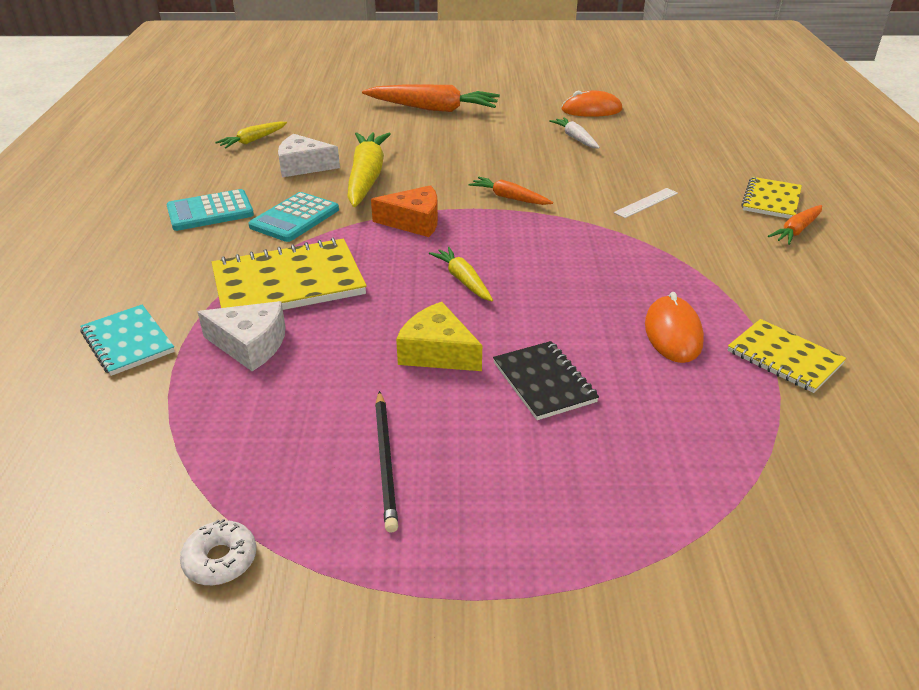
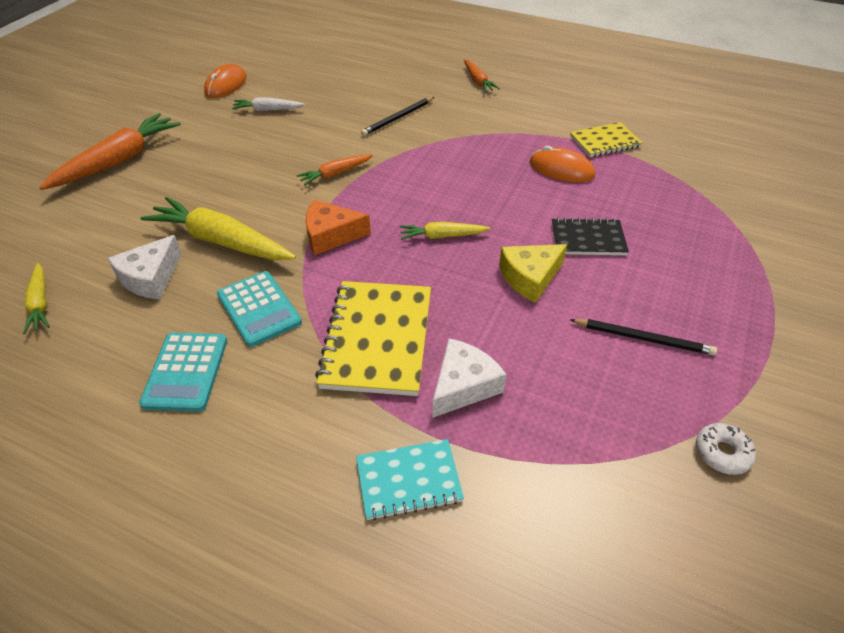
camera: 65 degrees left, 10 degrees up
(414, 222) = (331, 235): orange cheese -> orange cheese turned 120 degrees counterclockwise
(646, 203) = (398, 118): white ruler -> black pencil
(771, 200) = (435, 73): yellow notebook -> none

